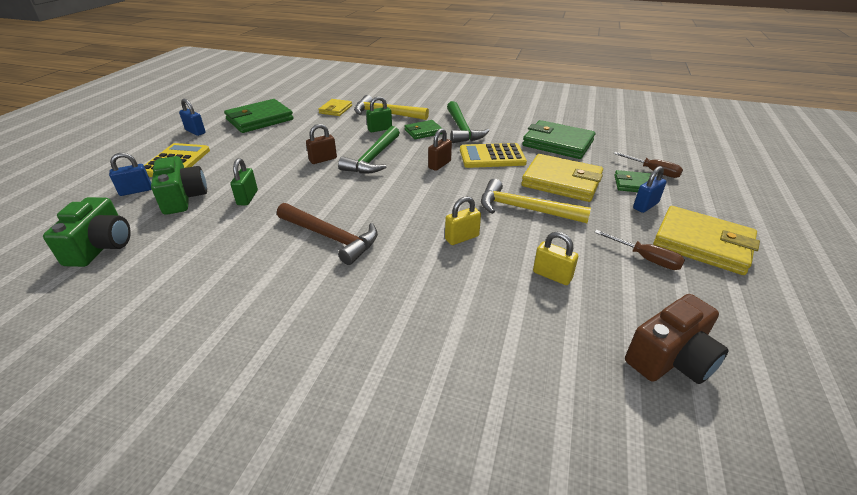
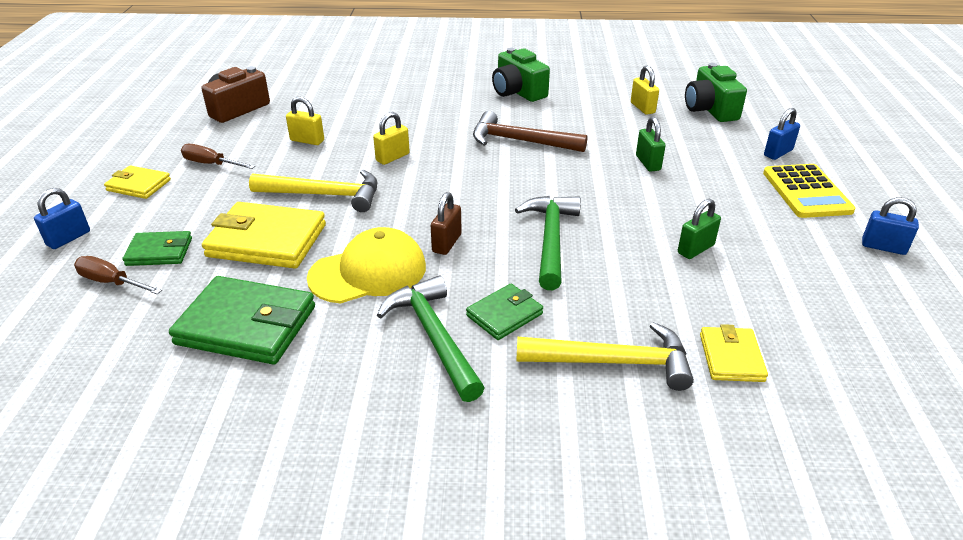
camera: 165 degrees right, 0 degrees up
(162, 261) = (642, 108): none -> yellow padlock
(183, 198) = (715, 153): green camera -> green camera (518, 92)
(260, 119) = (832, 296): green wallet -> none
(323, 159) = (620, 226): brown padlock -> none
(380, 129) = (589, 308): green padlock -> green padlock (695, 249)
(492, 157) = (368, 272): yellow calculator -> yellow cap
(645, 206) = (169, 221): blue padlock -> blue padlock (68, 238)
(702, 244) = (139, 185): yellow wallet -> yellow wallet, size x0.56

